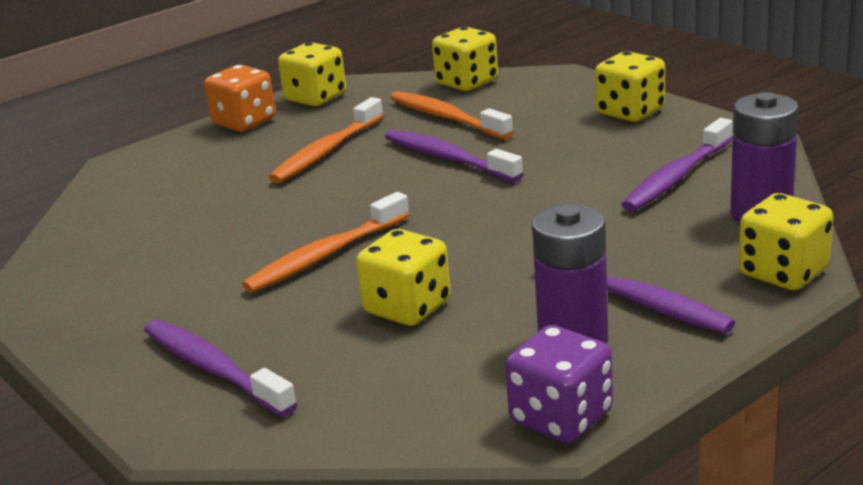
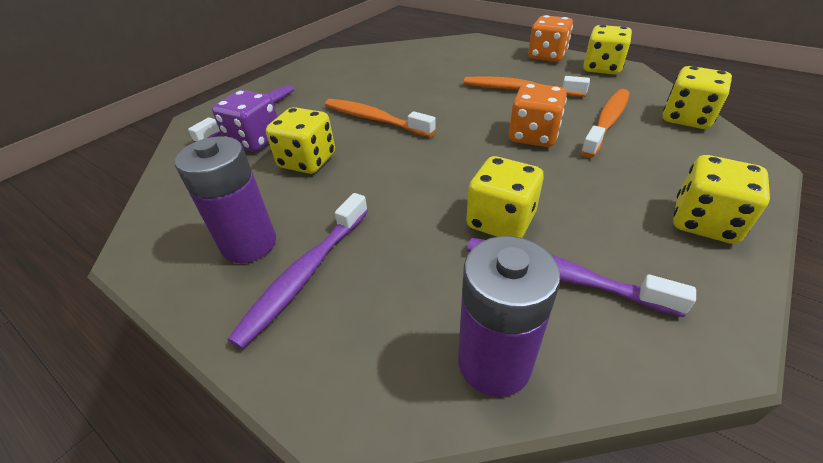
camera: 75 degrees right, 15 degrees up
(448, 158) = (533, 136): purple toothbrush -> orange dice
(561, 417) = (149, 252): purple dice -> purple dice (255, 140)
(783, 272) = (356, 392): yellow dice -> yellow dice (500, 221)

